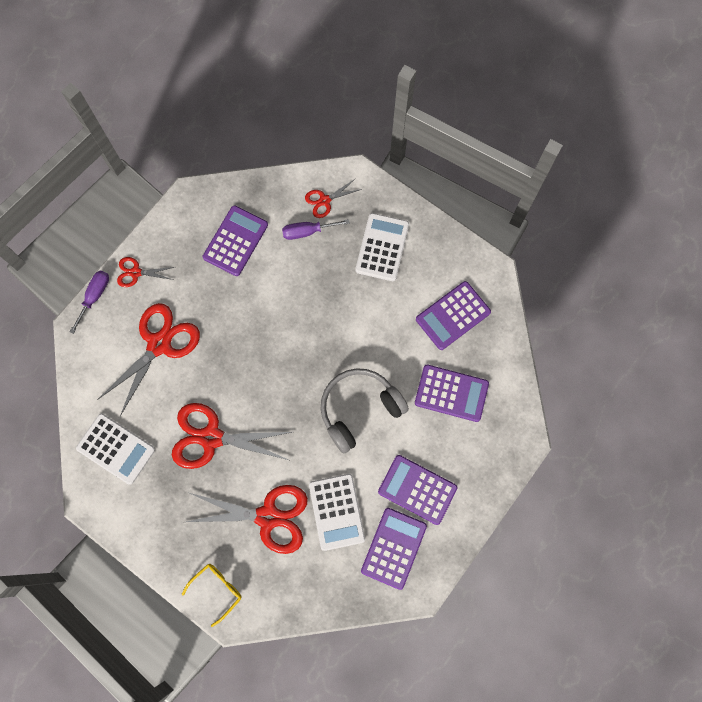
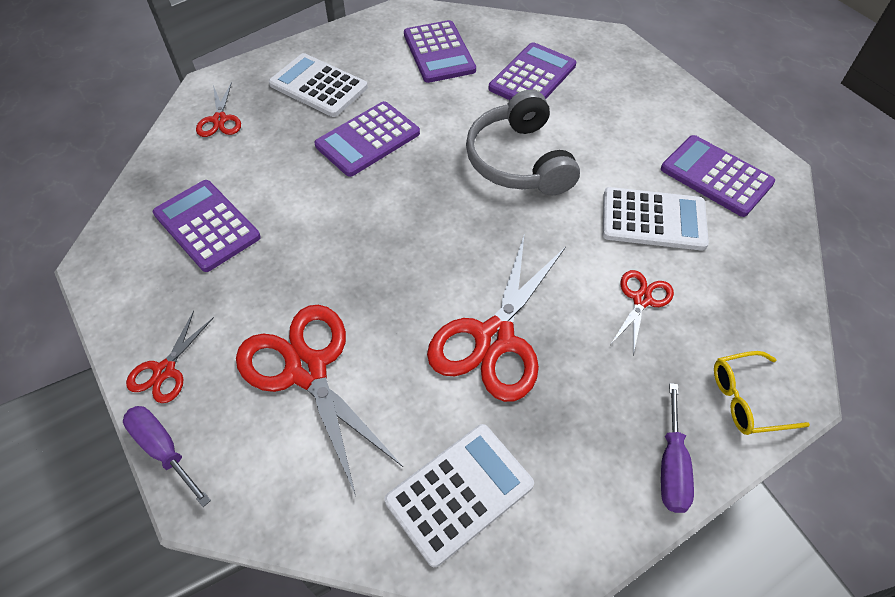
camera: 70 degrees left, 20 degrees down
(217, 590) = (747, 399): yellow glasses -> yellow glasses turned 75 degrees counterclockwise
(268, 517) = (641, 299): red scissors -> red scissors, size x0.51
(307, 231) = (249, 147): purple screwdriver -> purple screwdriver (671, 466)
(417, 489) = (644, 135): purple calculator -> purple calculator (368, 139)

